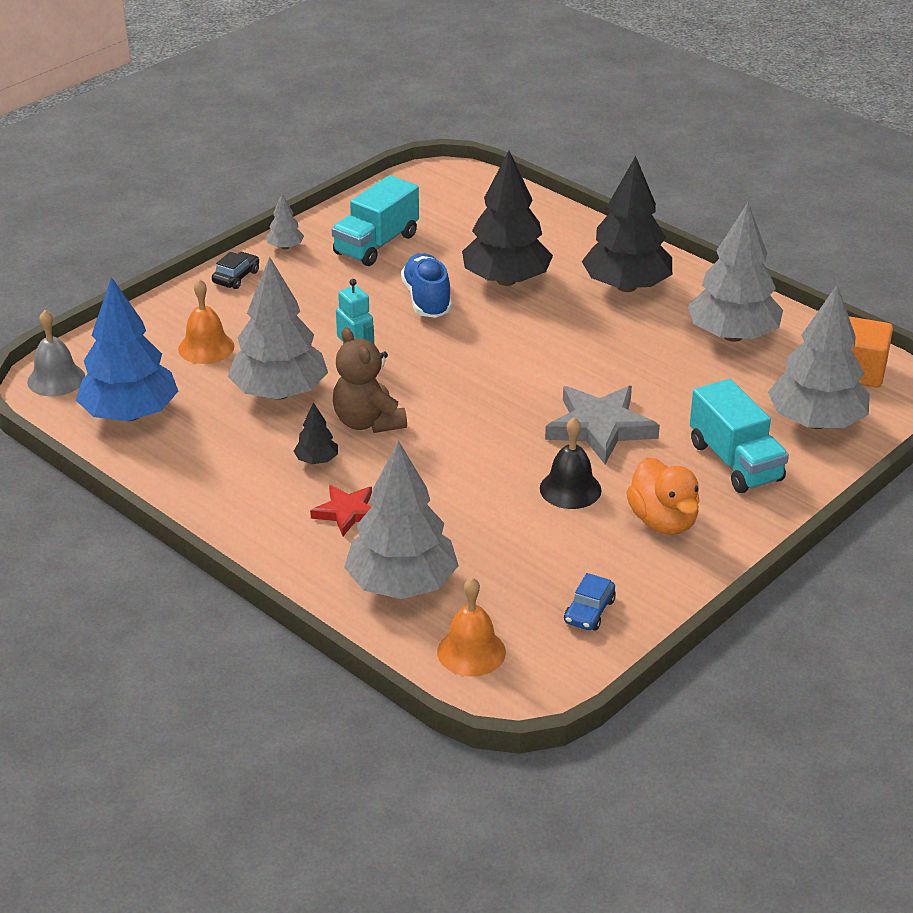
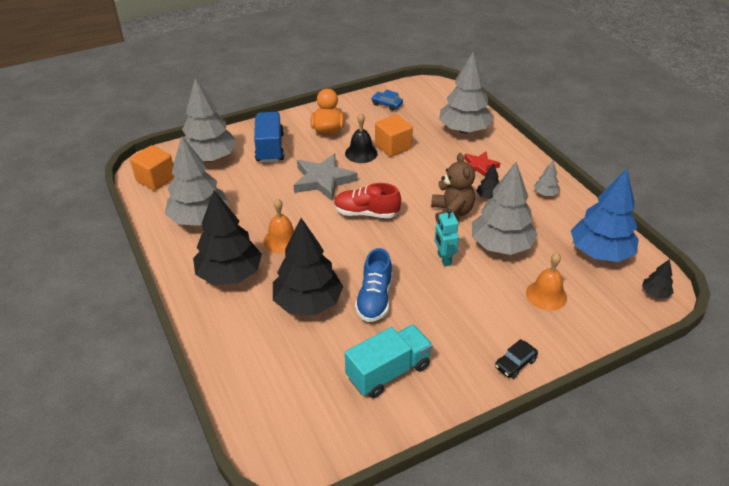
camera: 160 degrees left, 5 degrees up
(56, 379) = (655, 293): grey bell -> black tree
(285, 247) = (466, 391): grey tree -> grey tree (545, 193)
(471, 652) = (444, 101): orange bell -> orange bell (282, 240)
(499, 394) = (366, 213): none -> red shoe
(520, 515) = (393, 147): none -> orange cube
(589, 611) = (386, 104): blue car -> blue car turned 105 degrees counterclockwise
(735, 462) = (270, 148): turquoise truck -> blue truck

